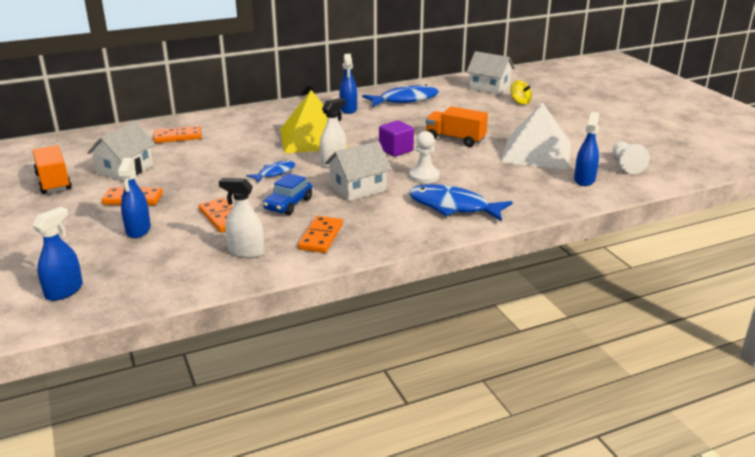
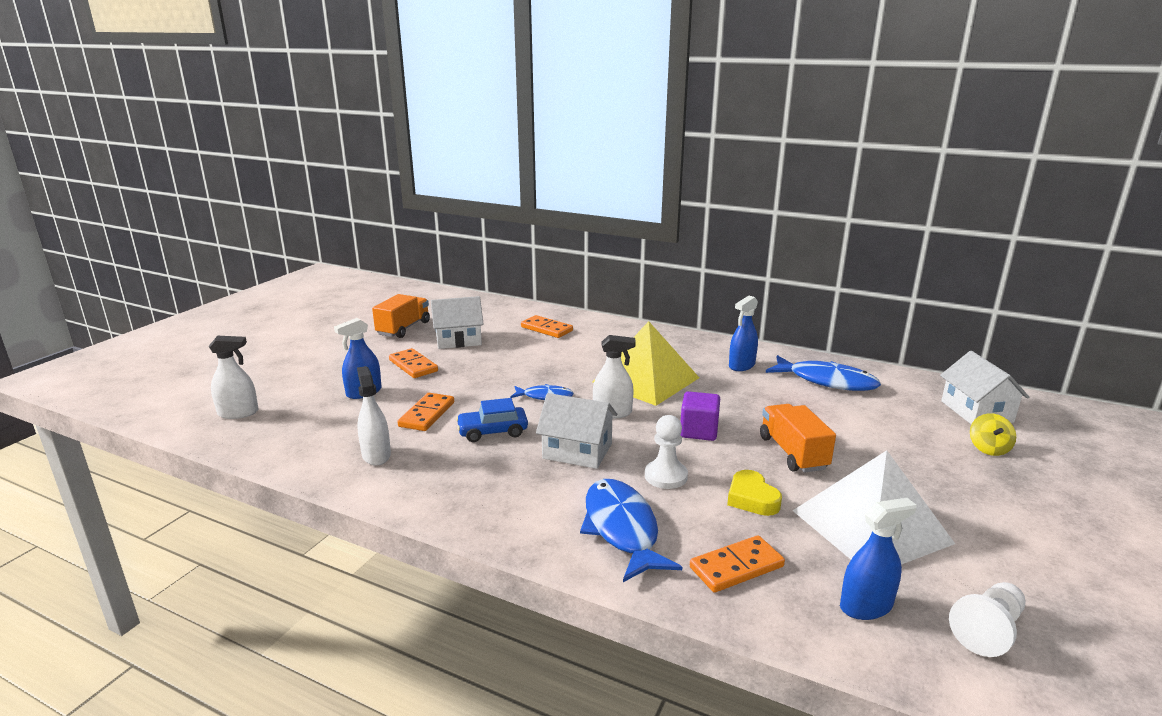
camera: 50 degrees right, 5 degrees down
(64, 291) = (238, 413): blue spray bottle -> white spray bottle
(320, 237) = (448, 479): orange domino -> orange domino (736, 567)
(477, 166) = (752, 498): none -> yellow heart

